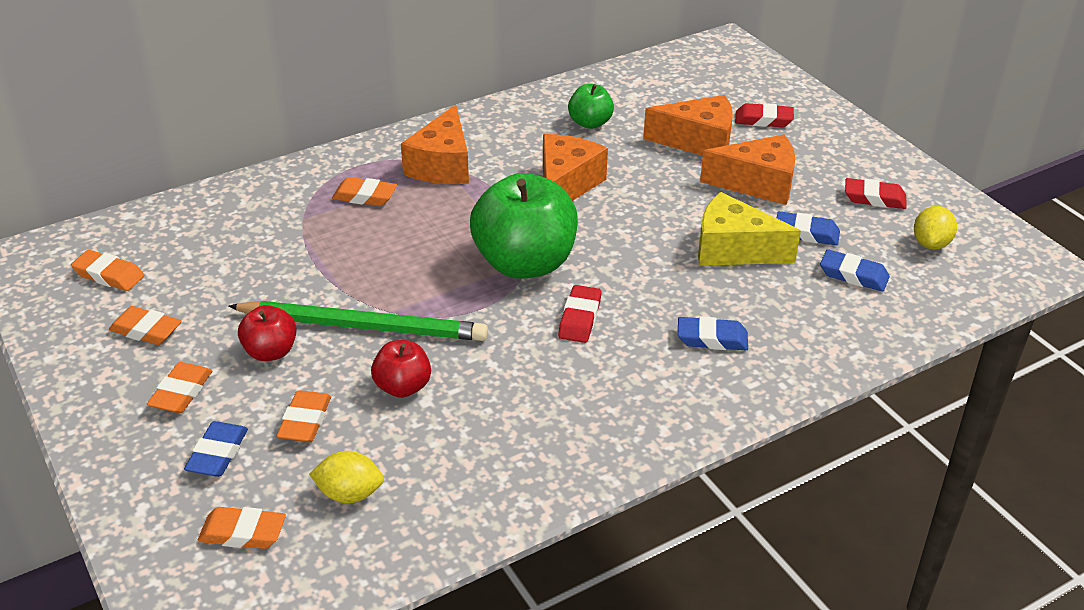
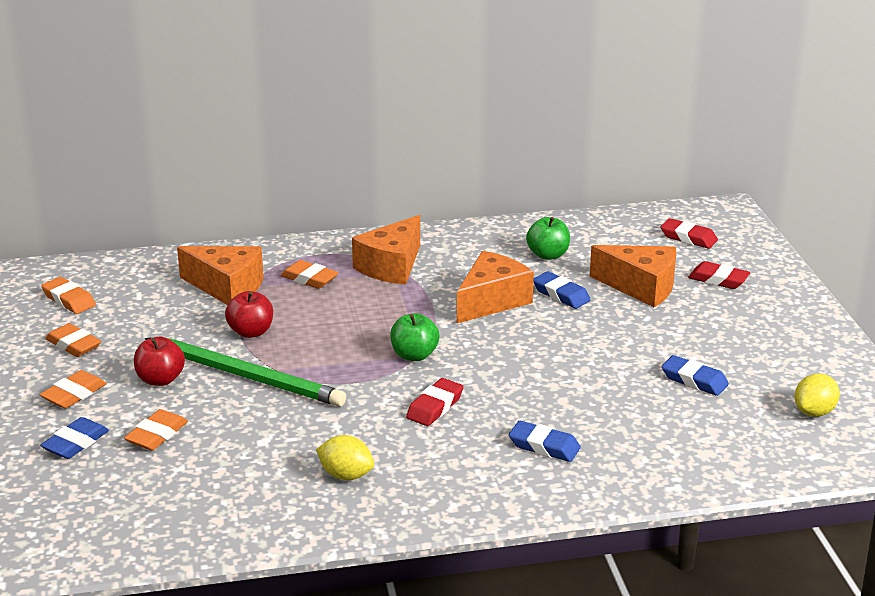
camera: 20 degrees right, 10 degrees down
(243, 533) = (61, 502): orange eraser -> none
(349, 494) = (159, 494): yellow lemon -> yellow lemon (346, 475)
(403, 387) = (250, 427): red apple -> red apple (251, 332)
(525, 263) = (414, 355): green apple -> green apple, size x0.49
(733, 249) = (613, 380): yellow cheese -> none
(758, 184) = (675, 331): orange cheese -> orange cheese (227, 288)
(853, 275) = (716, 423): blue eraser -> blue eraser (561, 294)
(874, 198) = (784, 364): red eraser -> red eraser (688, 238)

